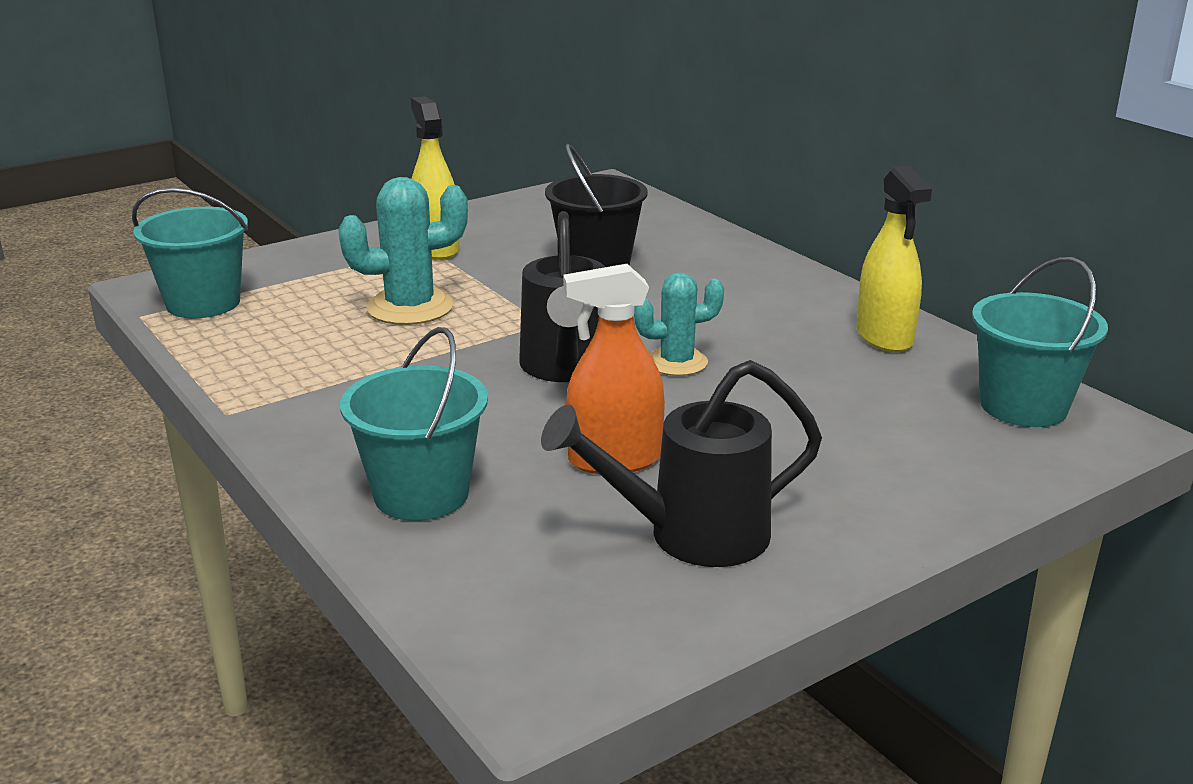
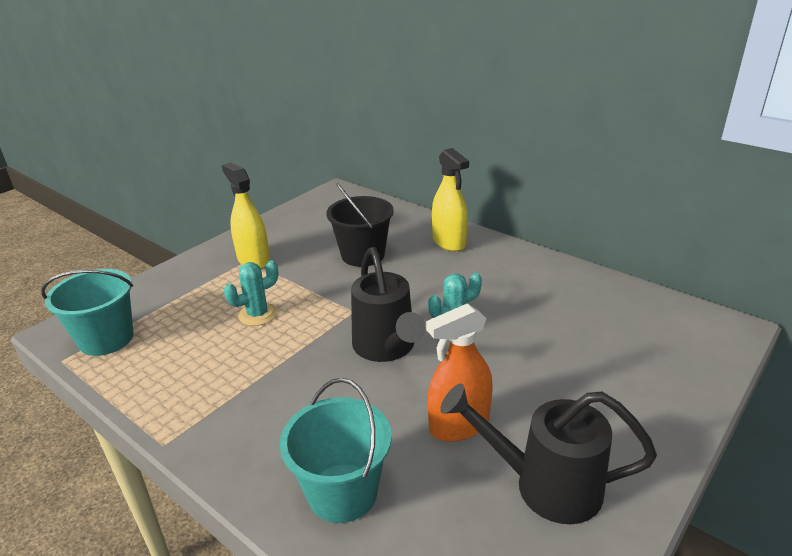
camera: 15 degrees left, 5 degrees up
(410, 307) = (258, 314): turquoise cactus -> turquoise cactus, size x0.65
(691, 535) = (545, 485): black watering can -> black watering can turned 45 degrees clockwise
(884, 337) = (565, 282): yellow spray bottle -> yellow spray bottle (449, 242)
(1023, 406) = (673, 321): turquoise bucket -> none

